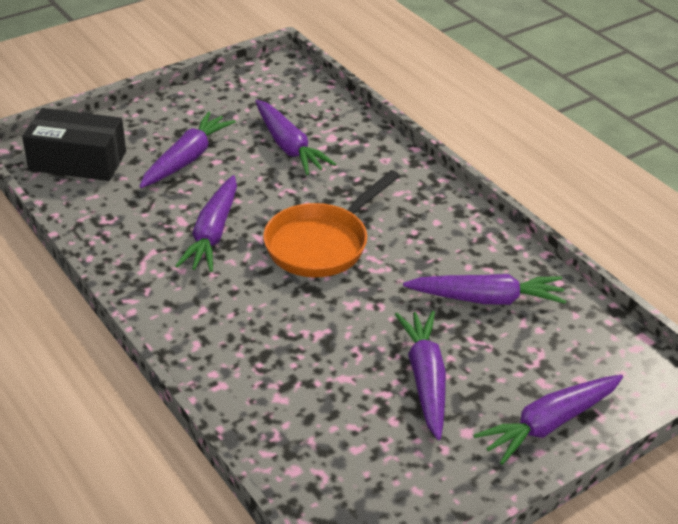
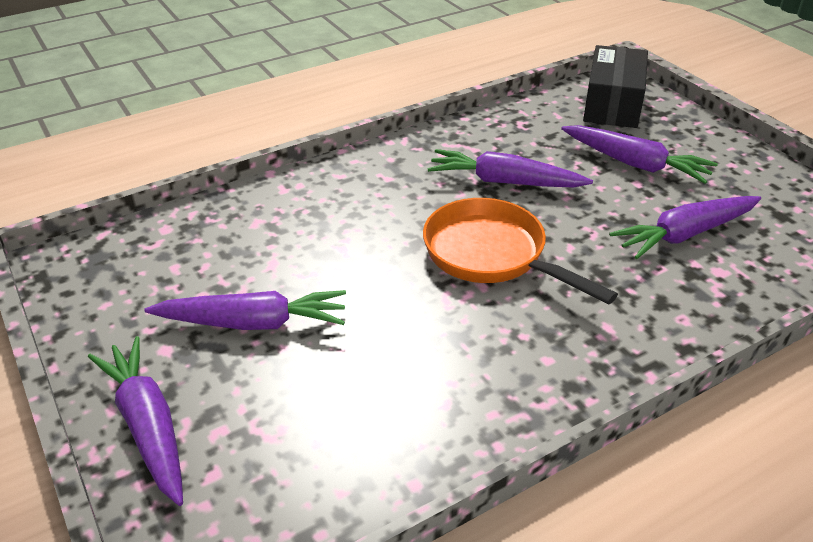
camera: 95 degrees right, 0 degrees up
(487, 299) = (383, 393): purple carrot -> none

